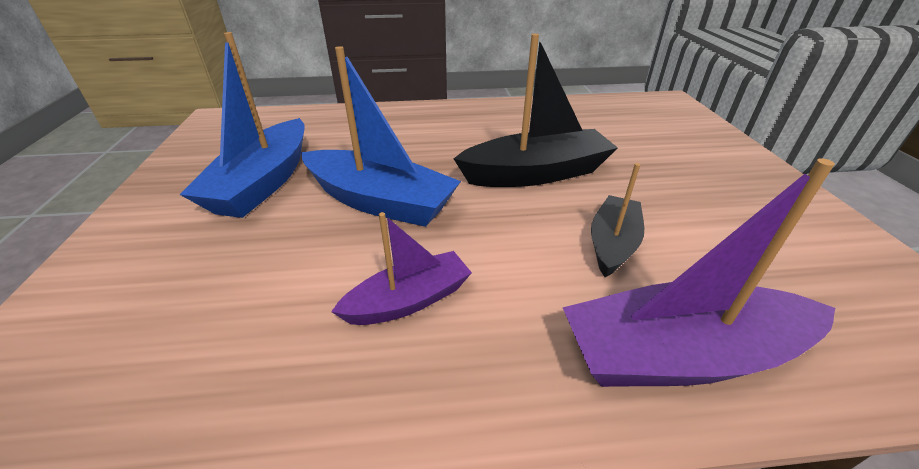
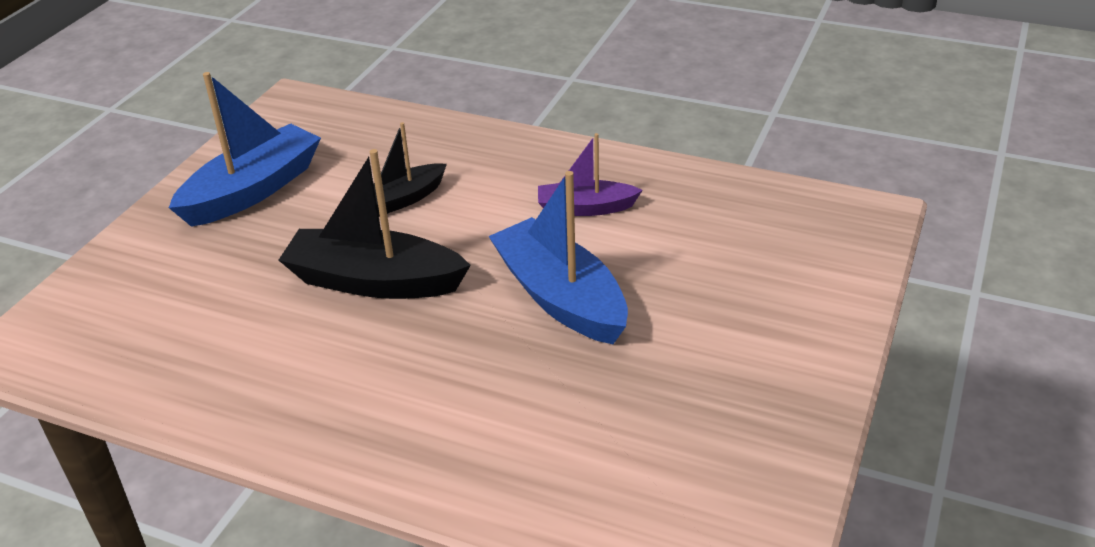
camera: 150 degrees left, 0 degrees up
(264, 182) = (678, 367): blue boat -> blue boat (252, 190)
(680, 355) = (452, 141): purple boat -> none

